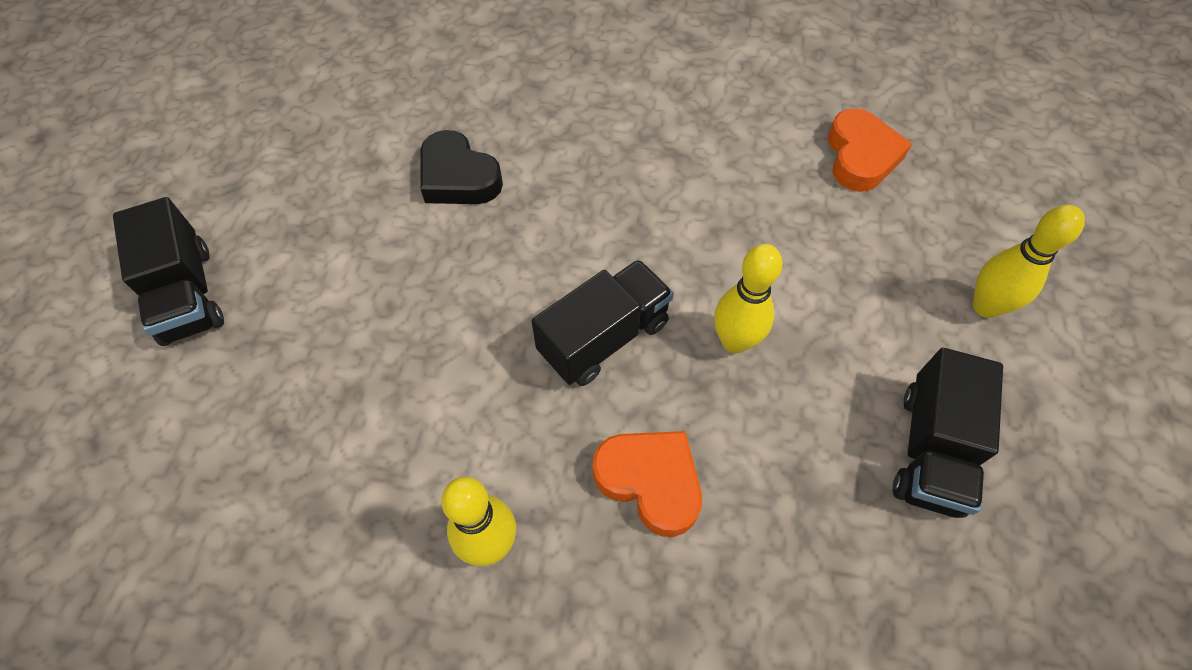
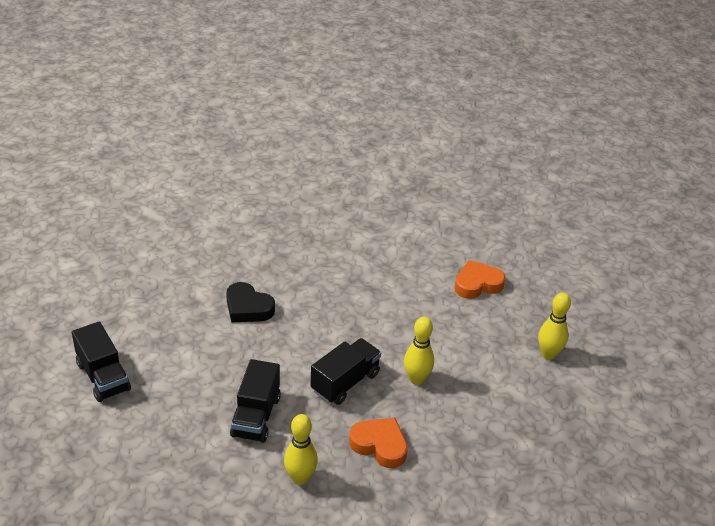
camera: 10 degrees left, 20 degrees down
(860, 156) = (477, 284): orange heart -> orange heart turned 105 degrees counterclockwise
(930, 450) = (522, 421): black truck -> black truck (256, 416)

